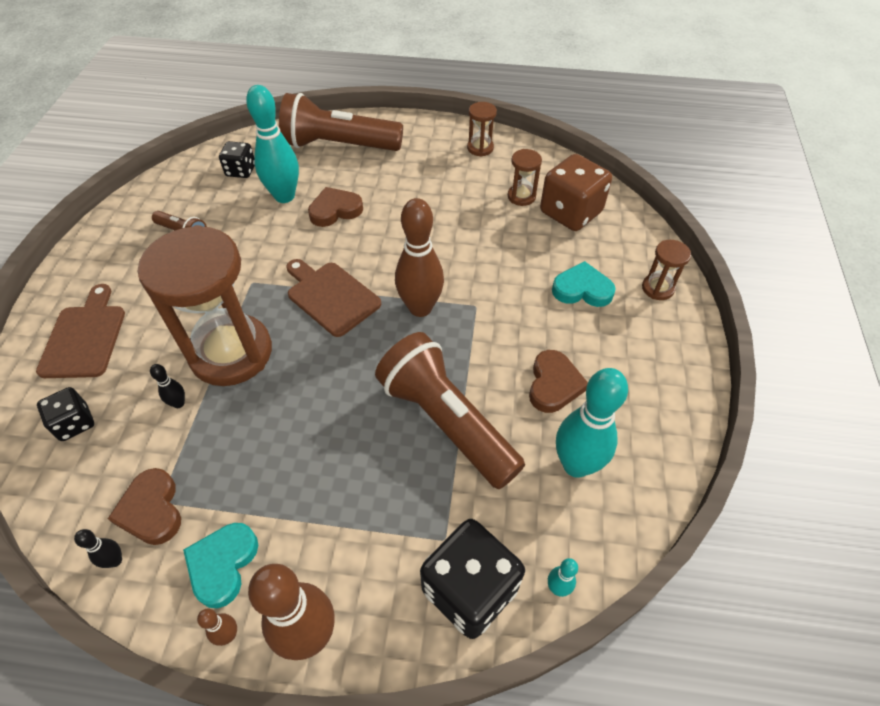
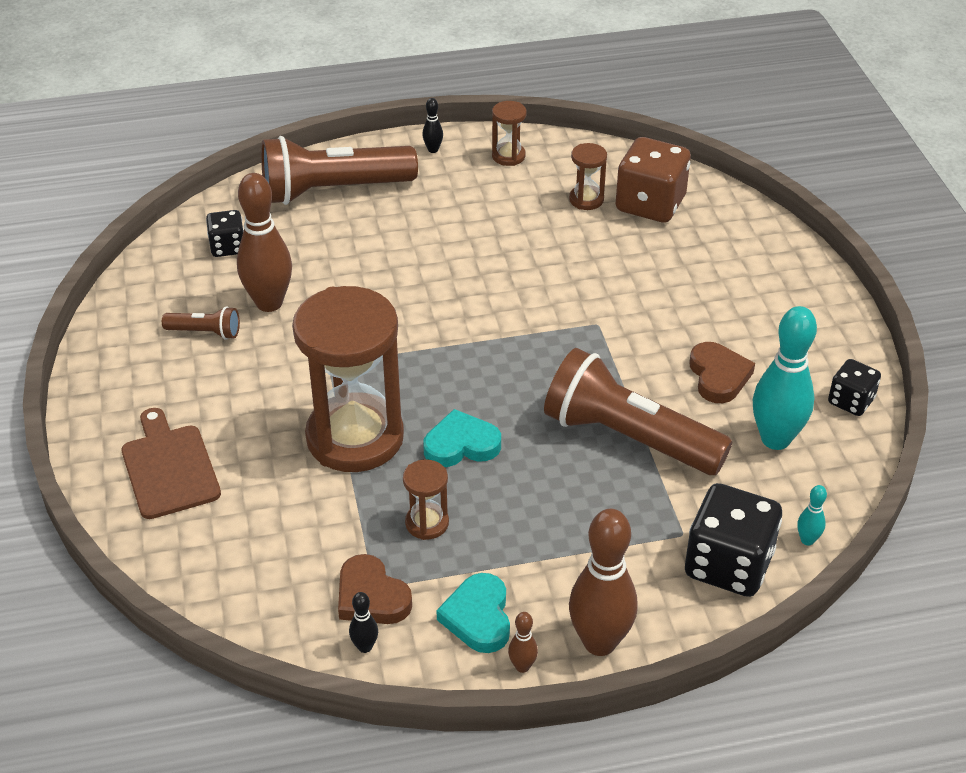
camera: 20 degrees left, 10 degrees down
(75, 423) = (225, 548): black dice -> black dice (851, 401)
(179, 403) = (330, 499): black bowling pin -> black bowling pin (433, 150)
(284, 196) = (304, 263): turquoise bowling pin -> none
(331, 296) = (431, 355): brown cutting board -> none
(335, 210) = (377, 264): brown heart -> none
(420, 308) = (538, 341): brown bowling pin -> brown bowling pin (269, 303)
(582, 289) = (702, 280): turquoise heart -> turquoise heart (461, 445)
(657, 288) = (779, 260): brown hourglass -> brown hourglass (427, 523)

